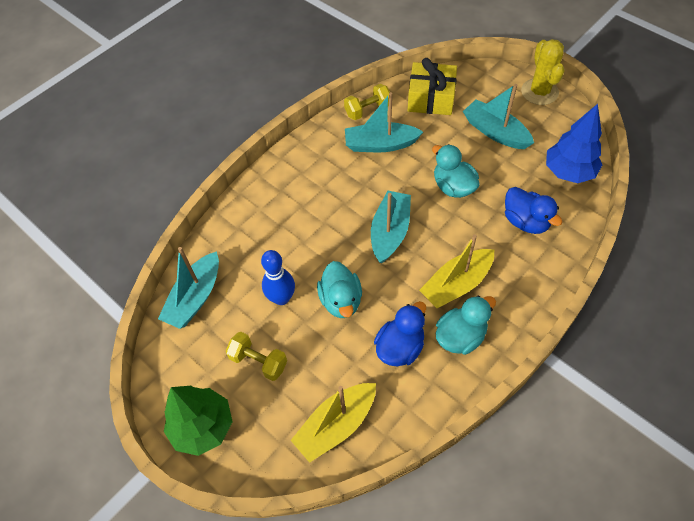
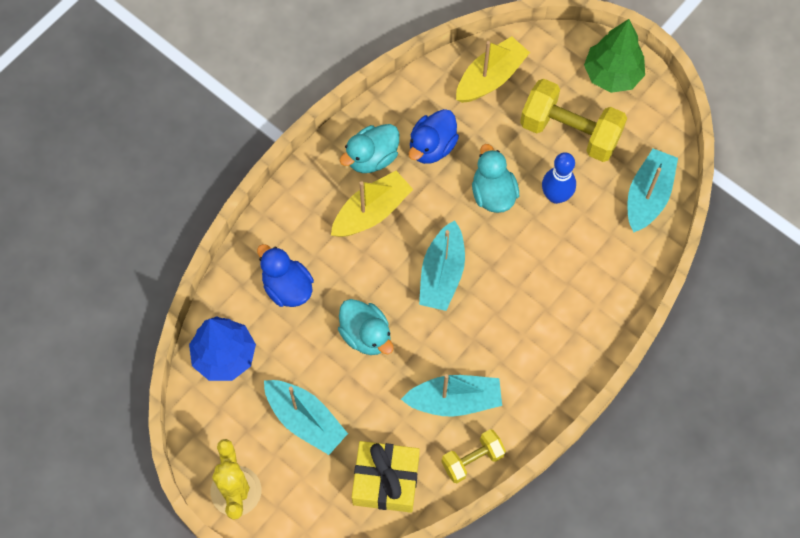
camera: 175 degrees right, 10 degrees up
(259, 361) = (570, 132): yellow dumbbell -> yellow dumbbell, size x1.76

